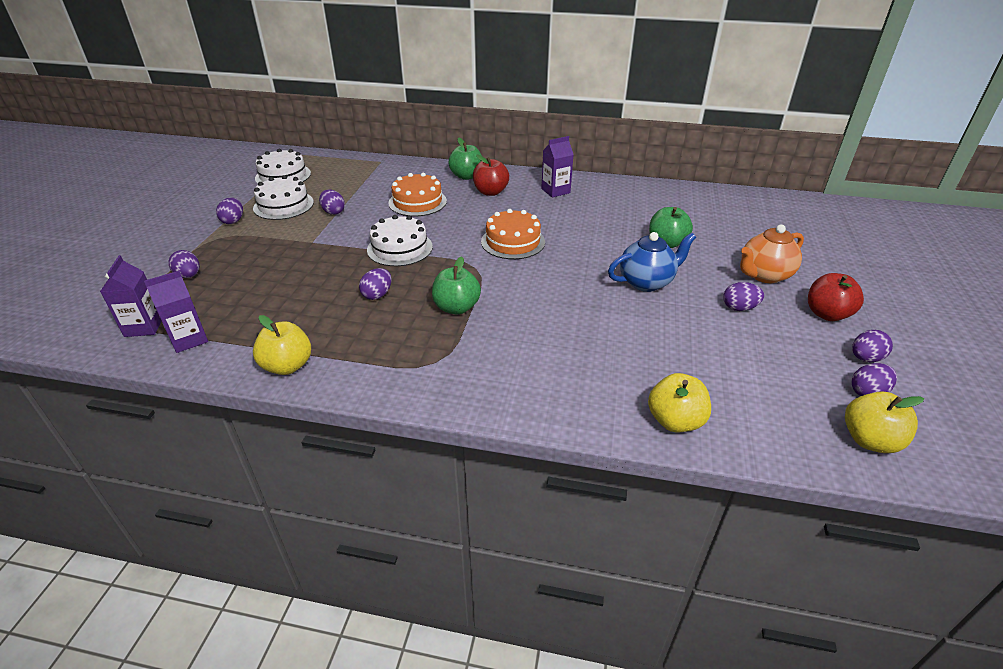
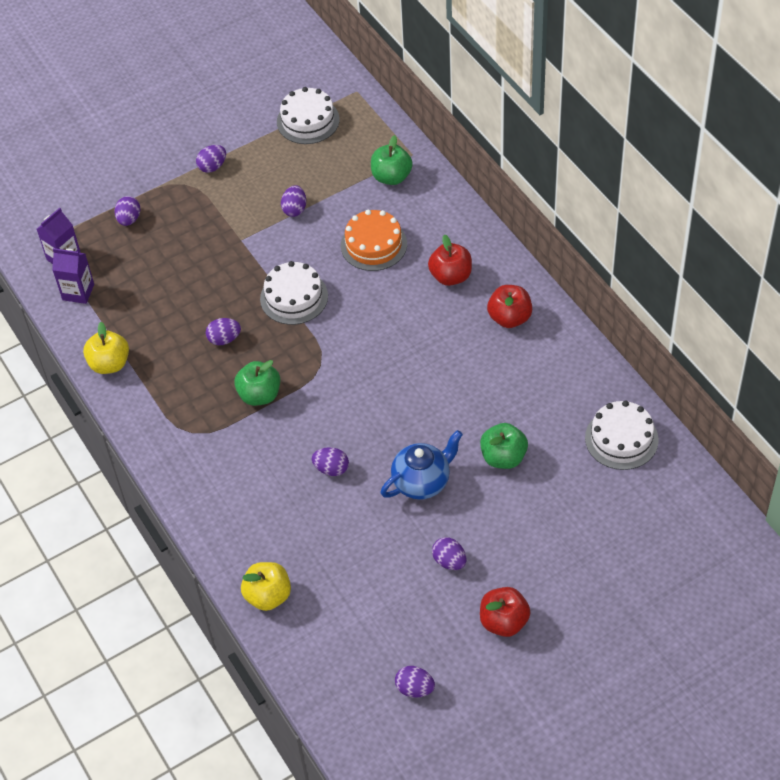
camera: 50 degrees right, 15 degrees up
(283, 205) = (267, 170): white cake -> white cake (621, 439)
(467, 176) = (460, 236): green apple -> green apple (391, 177)
(513, 242) = (385, 356): orange cake -> none
(555, 191) = (509, 318): purple carton -> red apple
(646, 282) = (422, 482): blue teapot -> blue teapot turned 60 degrees counterclockwise
(764, 275) = (524, 552): orange teapot -> none
(865, 358) = (461, 671): purple egg -> purple egg (331, 469)
(869, 440) = (357, 709): yellow apple -> none

